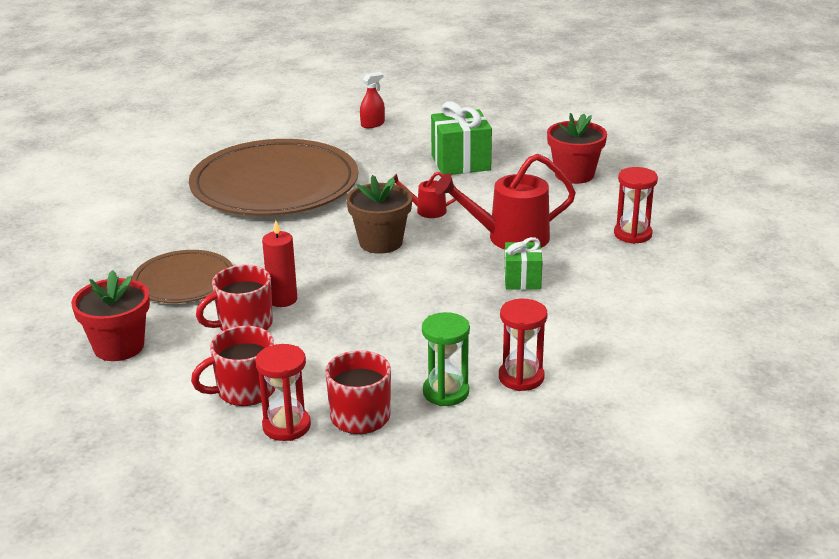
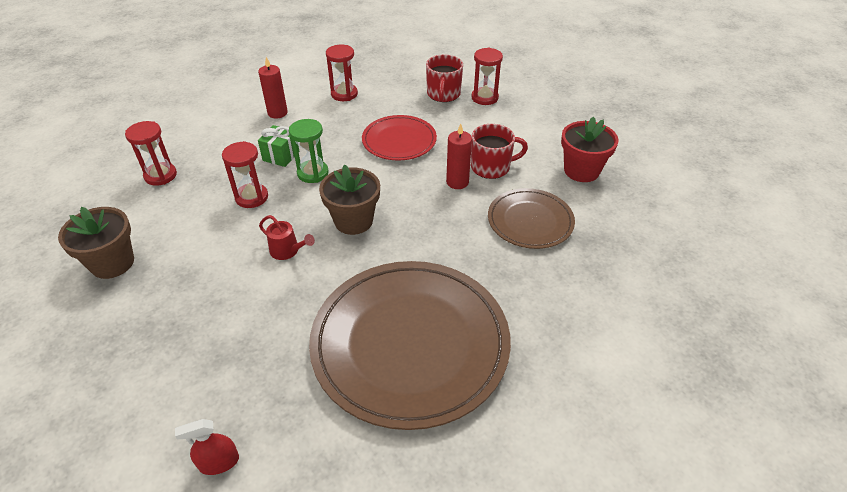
camera: 160 degrees left, 15 degrees up
(244, 391) = (502, 121): red mug -> none
(385, 329) = (399, 140): none -> red plate
(446, 392) = (390, 96): green hourglass -> green hourglass (313, 173)
(461, 163) = (193, 321): green gift -> none
(509, 238) = (251, 197): red watering can -> red hourglass
(574, 174) = (112, 263): red flower pot -> brown flower pot
(588, 327) = (277, 113): none -> red candle

